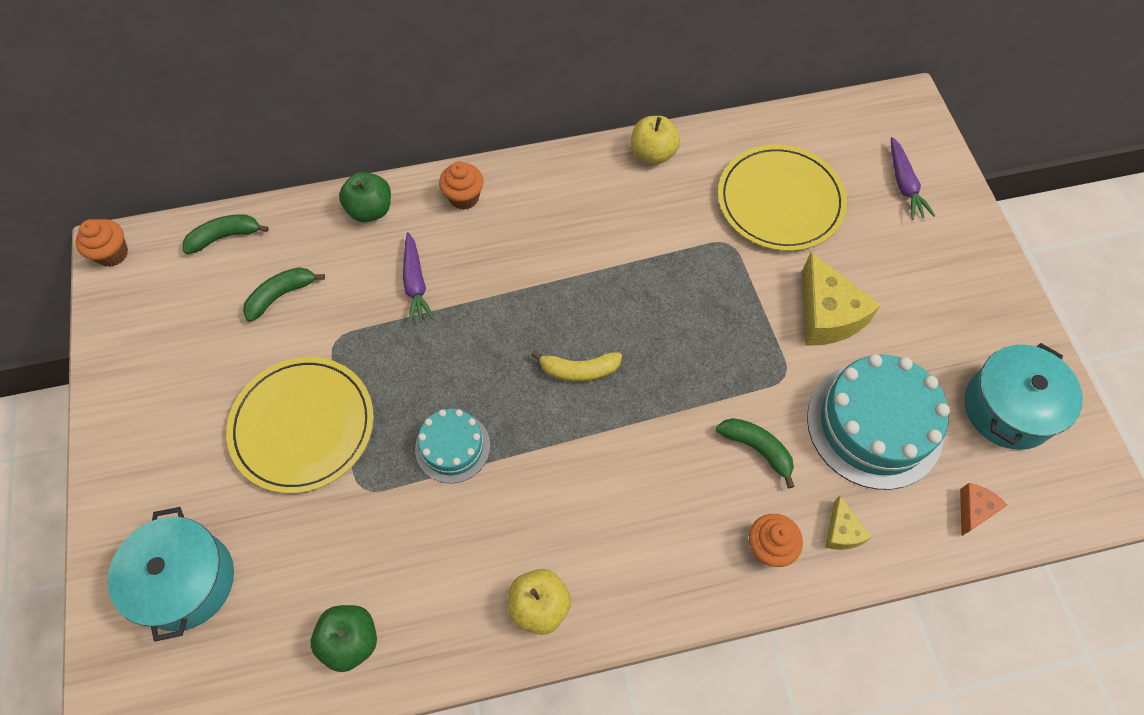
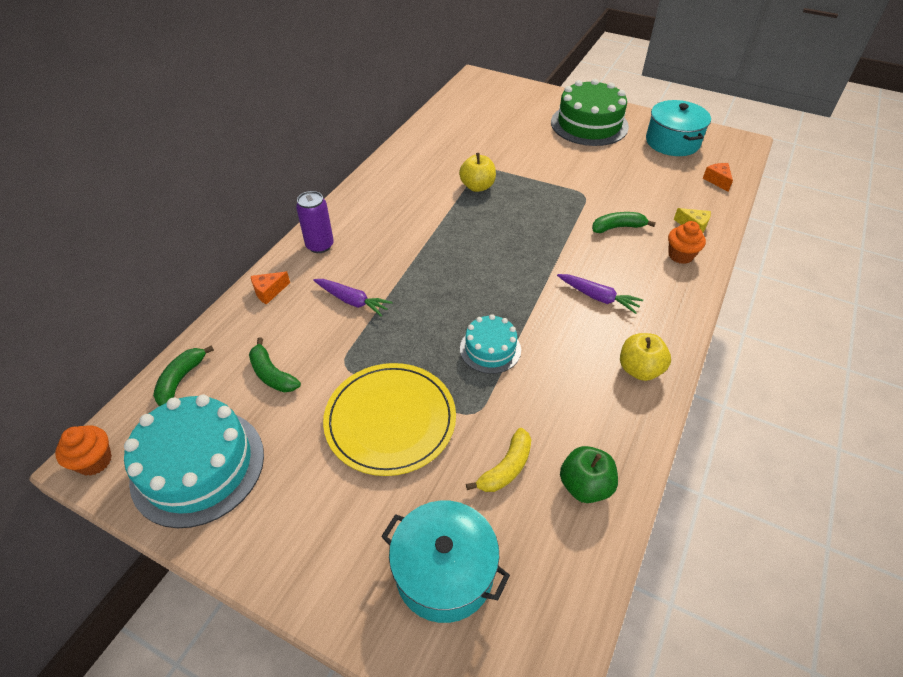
camera: 50 degrees left, 15 degrees down
(281, 295) = (272, 374): green banana -> green banana turned 45 degrees counterclockwise
(370, 210) = (269, 291): green apple -> orange cheese
(464, 197) = (320, 245): orange cupcake -> purple can
(579, 370) = (498, 265): yellow banana -> yellow banana (506, 468)
(652, 153) = (394, 162): yellow apple -> yellow apple (477, 186)
(780, 201) = (480, 140): yellow plate -> none
(826, 315) = (564, 163): yellow cheese -> none
(874, 424) = (642, 183): turquoise cake -> turquoise cake (198, 466)
(904, 185) = (519, 102): purple carrot -> purple carrot (598, 297)
(941, 290) = (589, 124): none -> green cake

